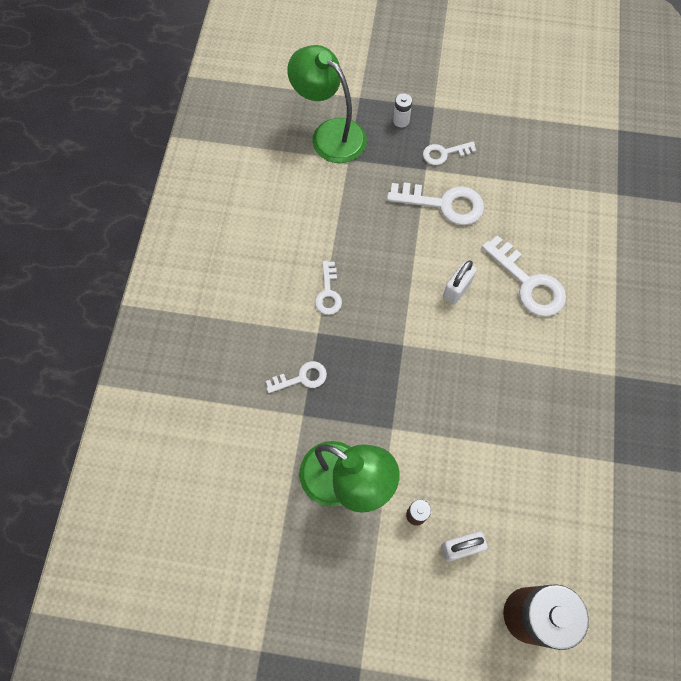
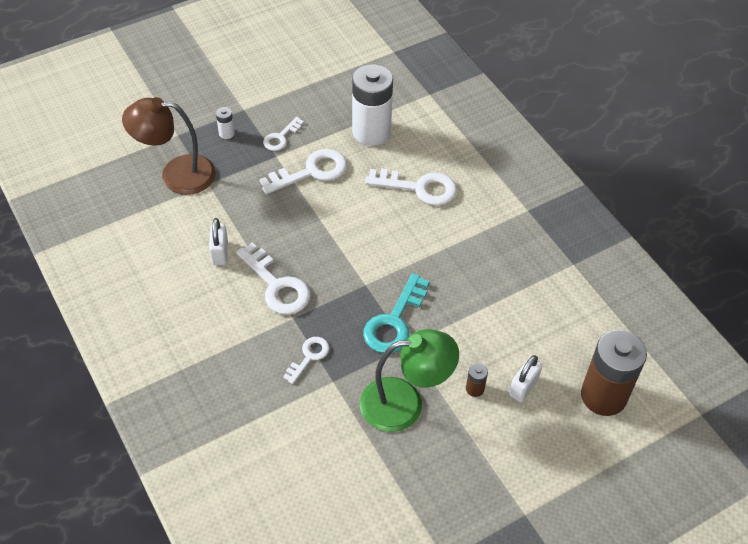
camera: 40 degrees left, 15 degrees down
(328, 293) = (277, 285): white key -> white key, size x1.72
(330, 134) = (176, 174): green lamp -> brown lamp
(399, 398) = (394, 321): none -> turquoise key
(457, 289) = (372, 223): white padlock -> white padlock (220, 253)
(530, 199) = (371, 132): none -> white battery

